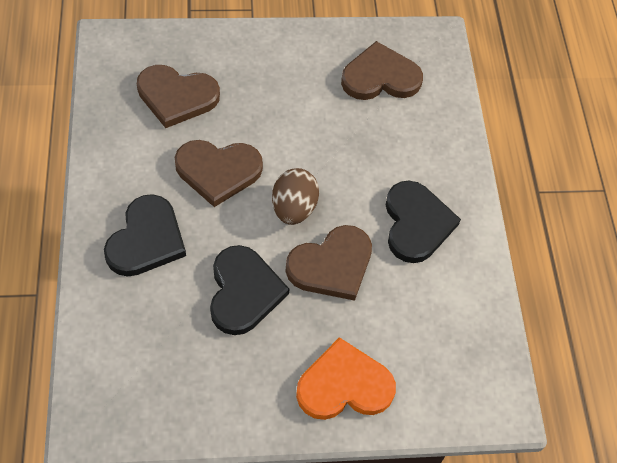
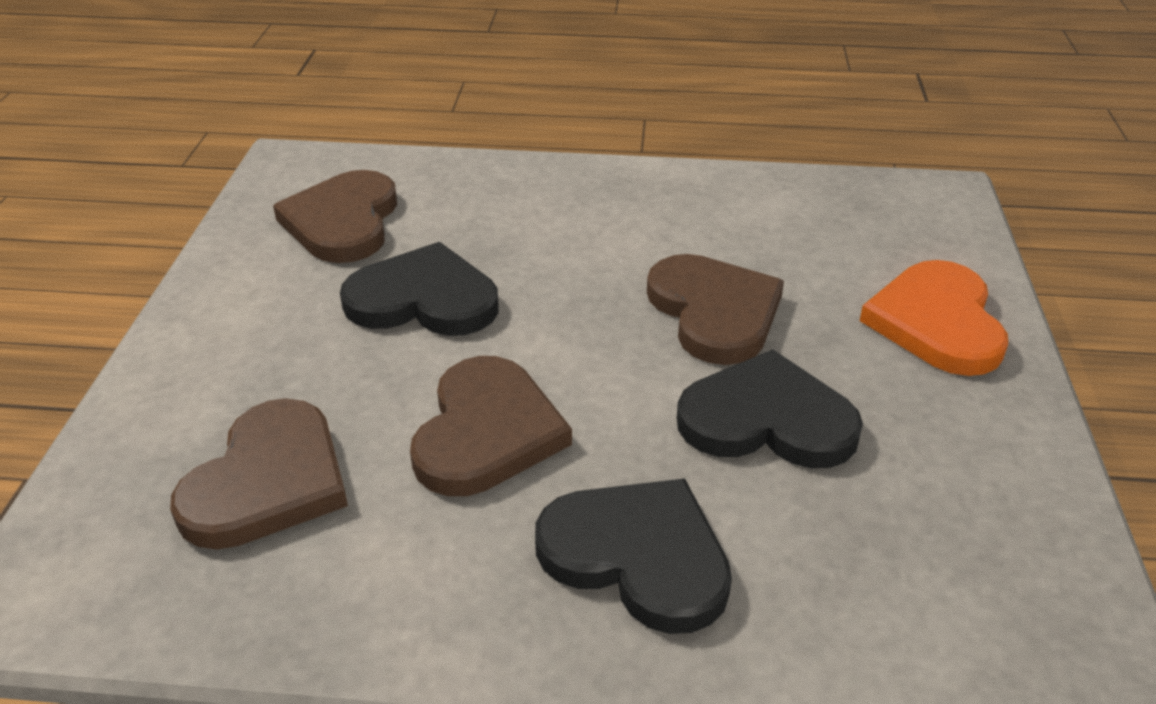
camera: 75 degrees left, 20 degrees down
(293, 208) = (593, 342): brown egg -> none
(416, 224) = (643, 222): black heart -> black heart (423, 299)

